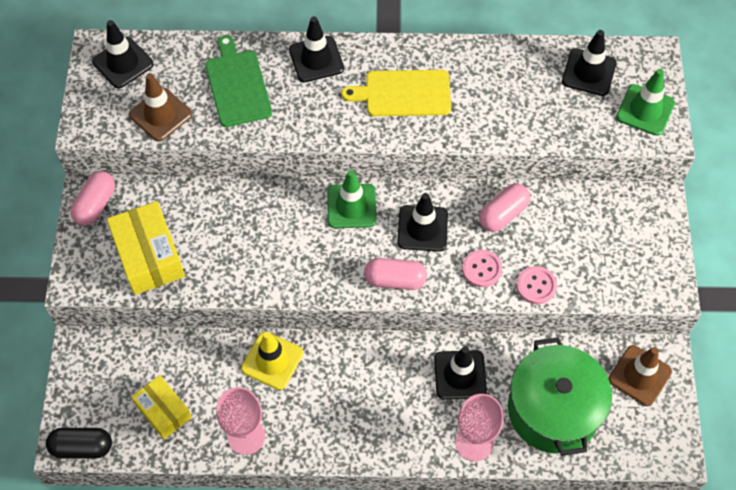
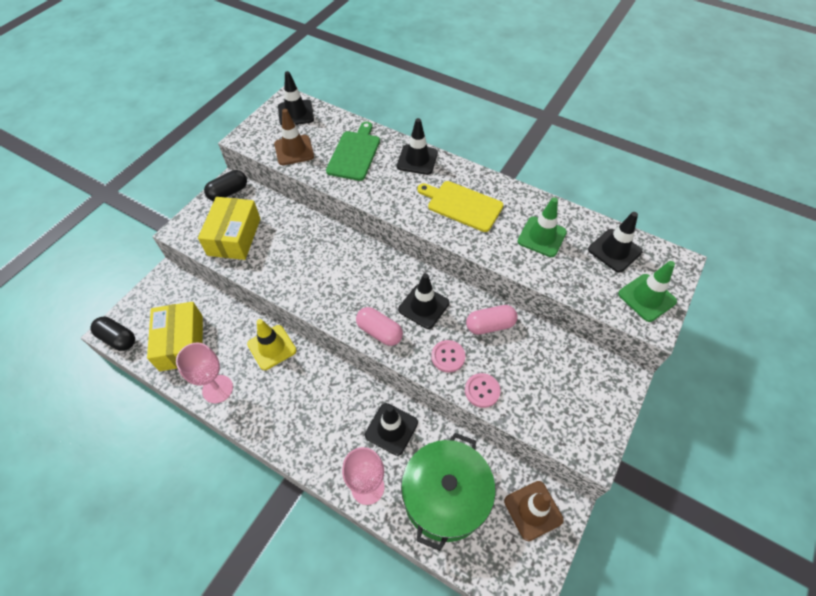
camera: 30 degrees right, 5 degrees down
(95, 205) = (228, 192): pink capsule -> black capsule
(163, 411) = (181, 343): yellow box -> yellow box, size x1.53
(351, 206) = (384, 268): green traffic cone -> green traffic cone (541, 237)

